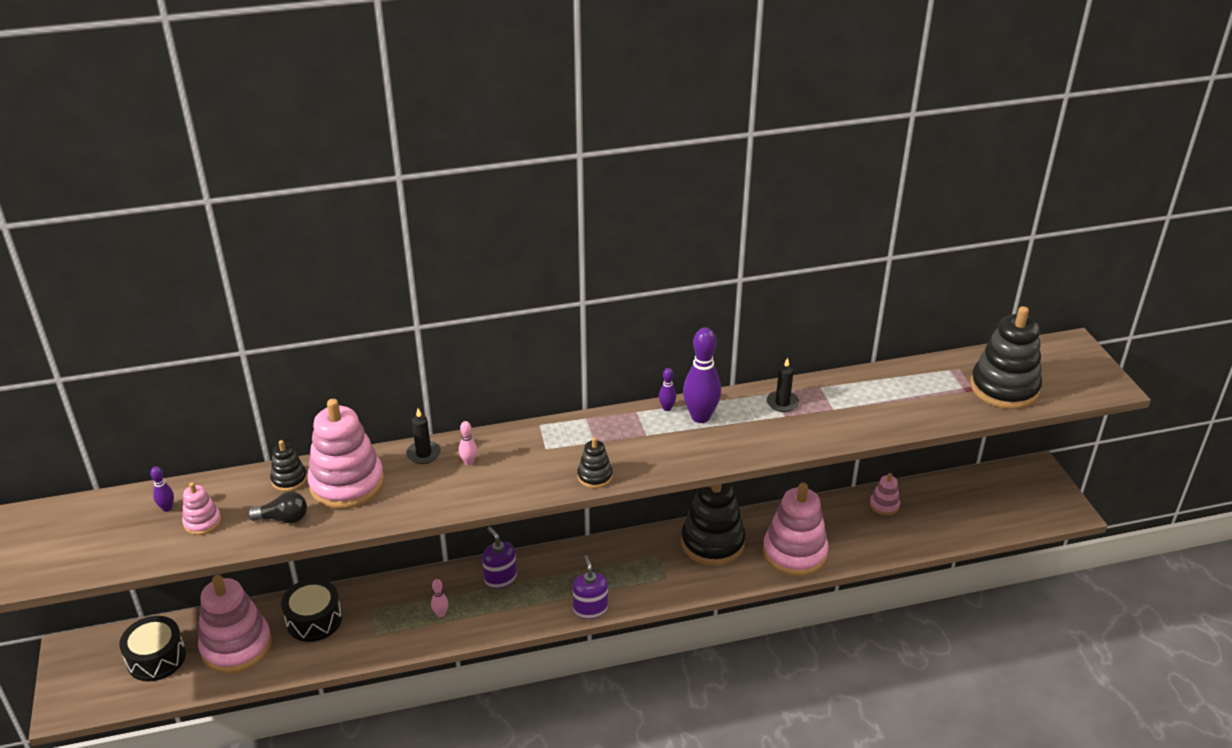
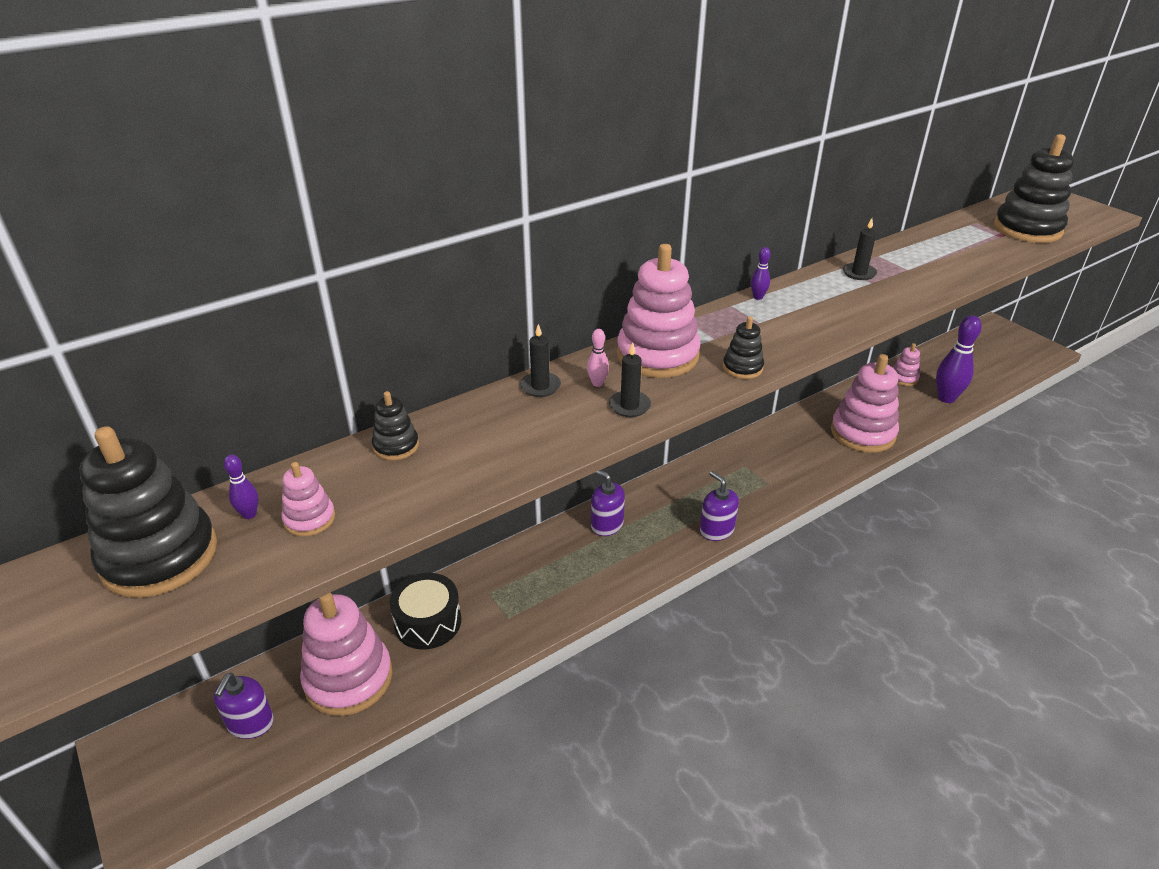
camera: 20 degrees left, 0 degrees up
(156, 658) = (250, 723): black drum -> purple soap dispenser
(283, 518) = (416, 489): black light bulb -> none
(347, 483) = (471, 434): pink stacking toy -> pink stacking toy (657, 355)
(440, 614) = (567, 576): pink bowling pin -> none
(478, 489) = (629, 406): none -> black candle
(700, 417) = (796, 298): purple bowling pin -> purple bowling pin (946, 398)
(712, 542) = (785, 442): black stacking toy -> black stacking toy (159, 556)

